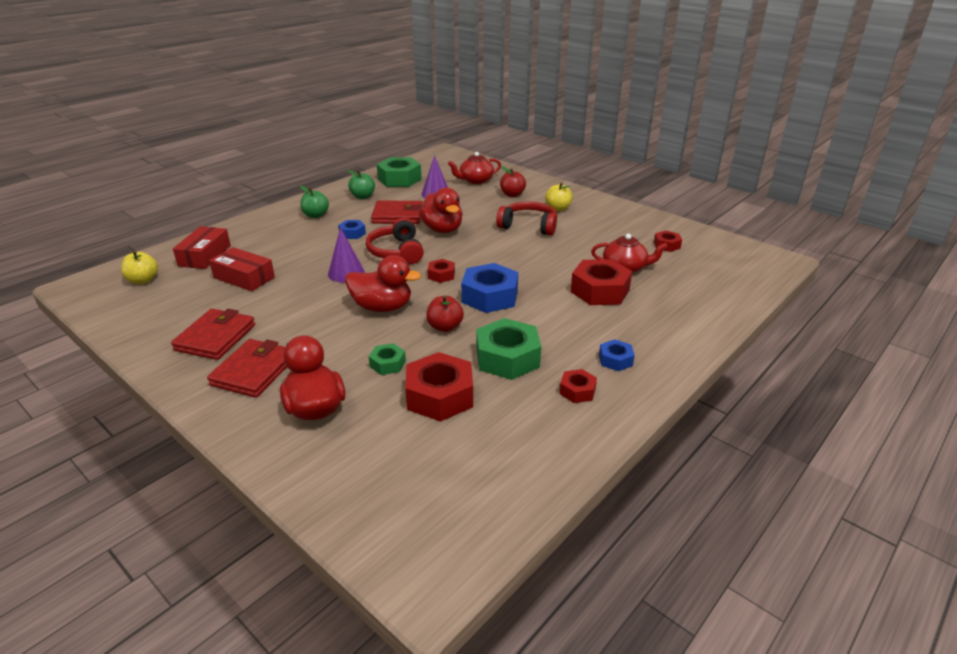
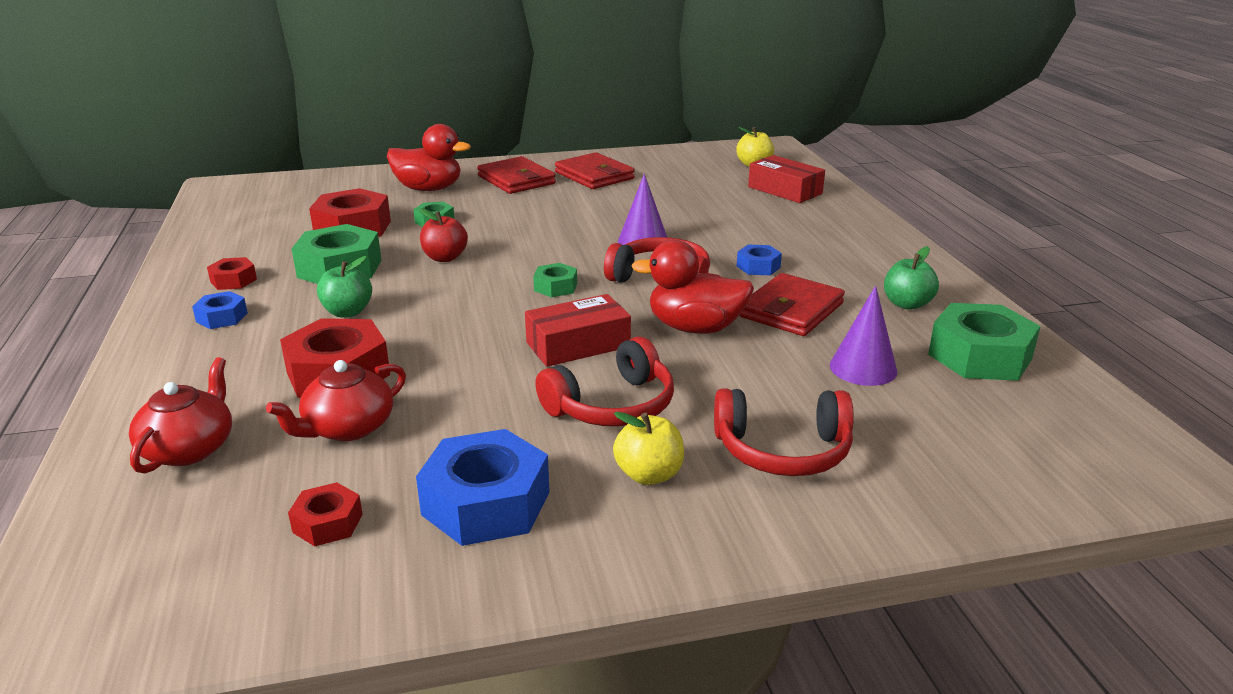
camera: 125 degrees right, 5 degrees down
(244, 277) = (702, 198): red box -> red box (578, 345)
(316, 215) = (854, 258): green apple -> green apple (347, 312)
(382, 307) = (535, 241): red duck -> none
(441, 275) = (555, 287): red nut -> green nut
(475, 180) = (912, 437): red teapot -> red teapot (189, 449)
(490, 296) = (458, 298): blue nut -> blue nut (486, 503)
(512, 194) = (782, 450): red apple -> red headphones

